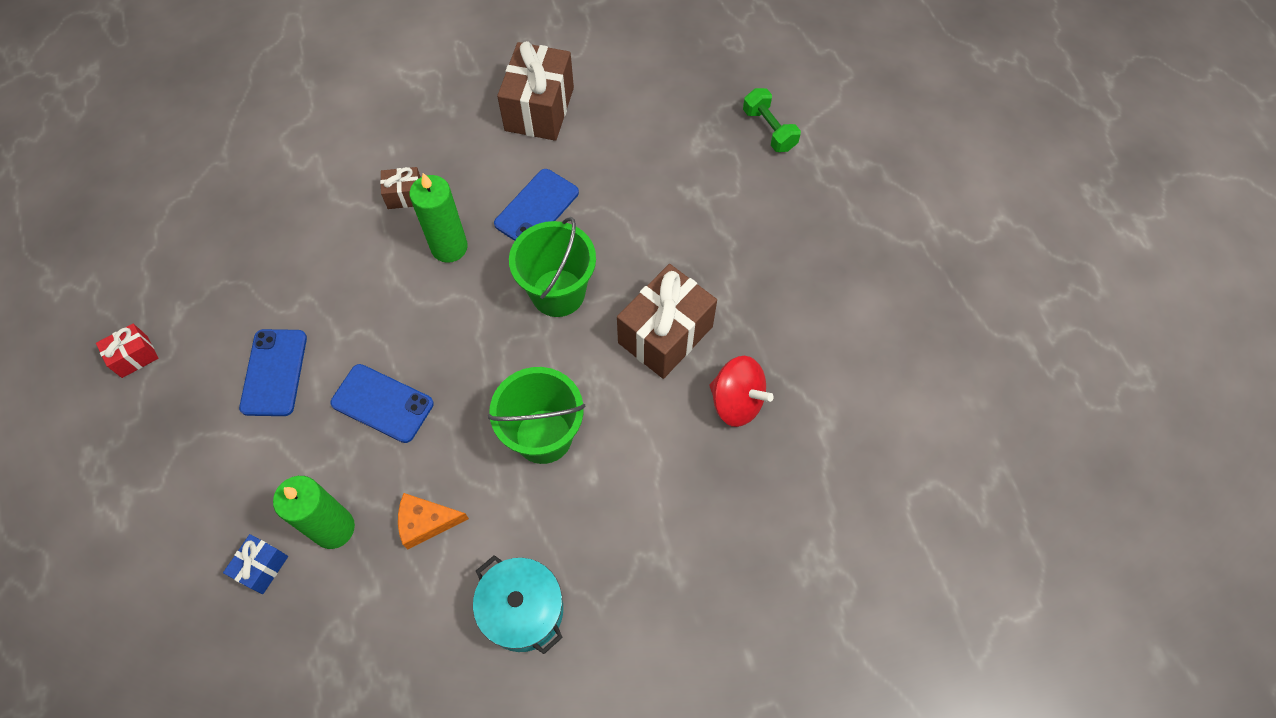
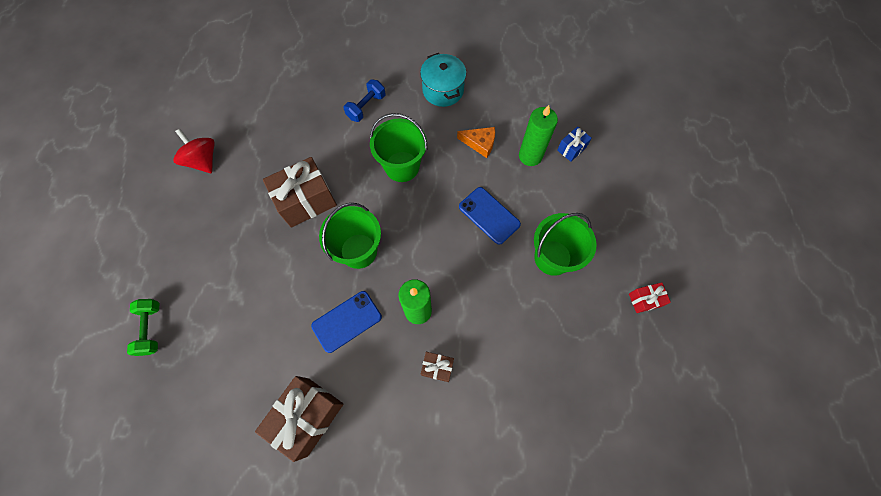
camera: 160 degrees left, 5 degrees up
(274, 372) = (552, 257): blue phone -> green bucket
(647, 524) = (366, 107): none -> blue dumbbell
(736, 401) = (288, 150): red spinning top -> red spinning top (203, 160)

